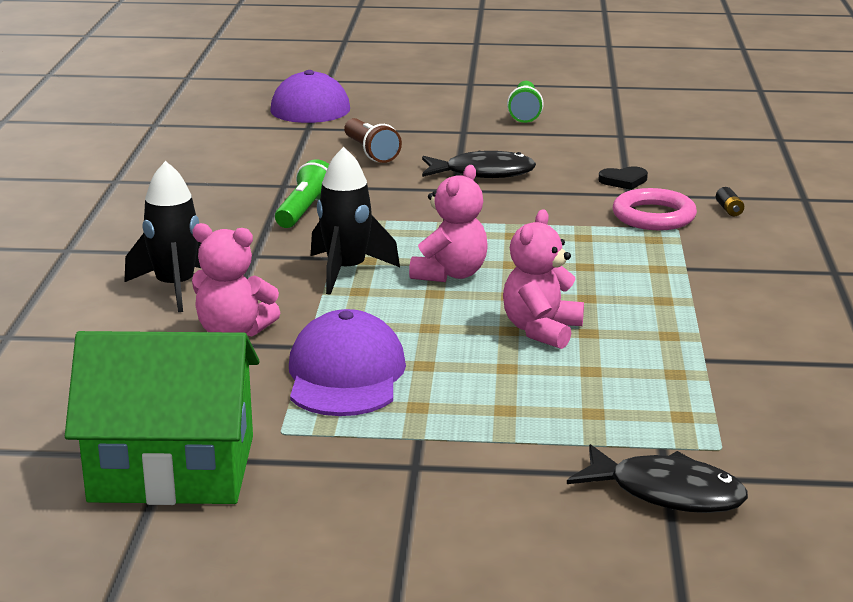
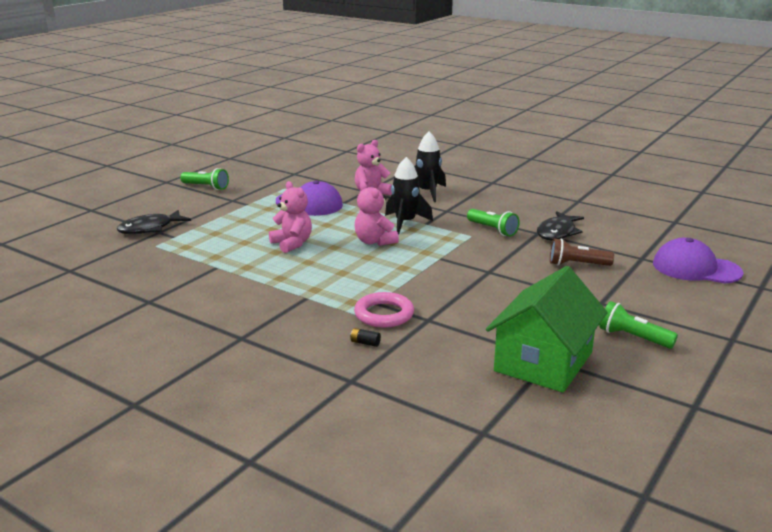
camera: 120 degrees right, 0 degrees up
(172, 469) = (286, 173): green house -> green house (543, 361)
(371, 537) = (206, 187): none -> green flashlight
(483, 173) = (509, 286): black fish -> black fish (557, 232)
(623, 181) = (452, 326): black heart -> none

